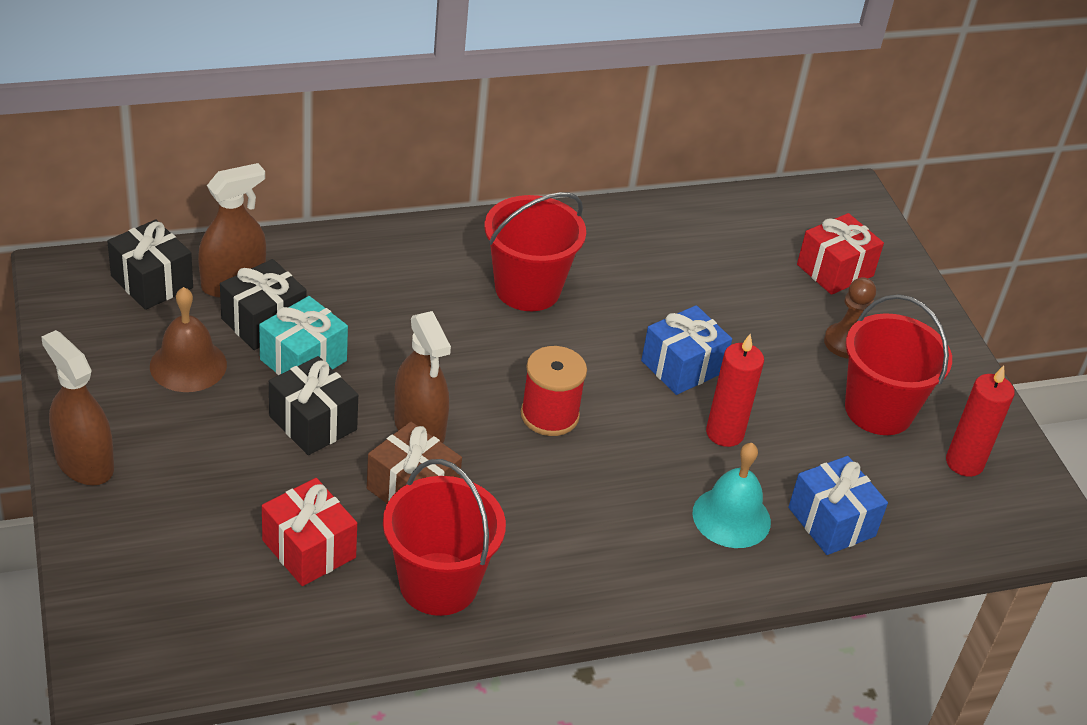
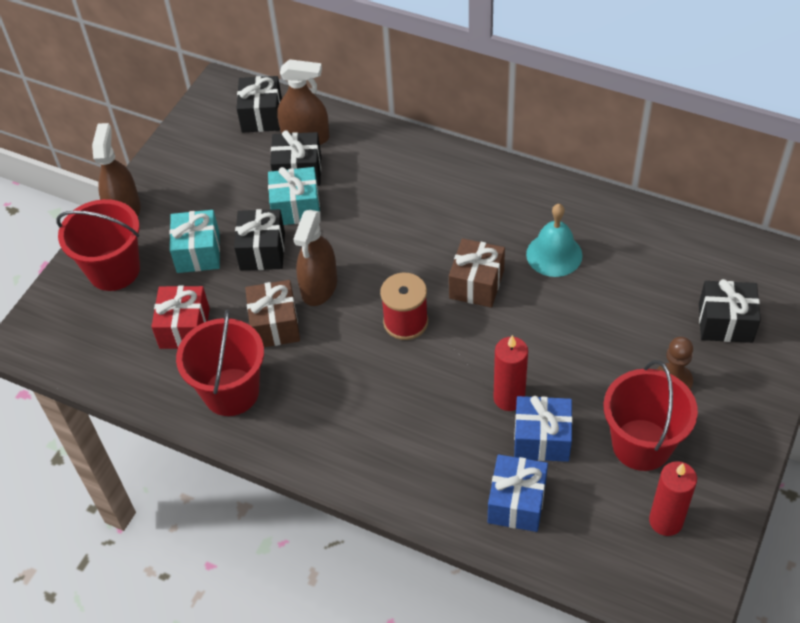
camera: 50 degrees right, 10 degrees up
(188, 365) = (231, 179): brown bell -> none
(235, 462) = (198, 252): none -> turquoise gift
(527, 289) = (481, 227): red bucket -> red bucket (114, 270)
(581, 344) = (476, 284): none -> brown gift
(682, 367) = (529, 336): blue gift -> blue gift (541, 439)
(731, 517) = (451, 458): turquoise bell -> turquoise bell (554, 254)
(835, 270) = (725, 323): red gift -> black gift

